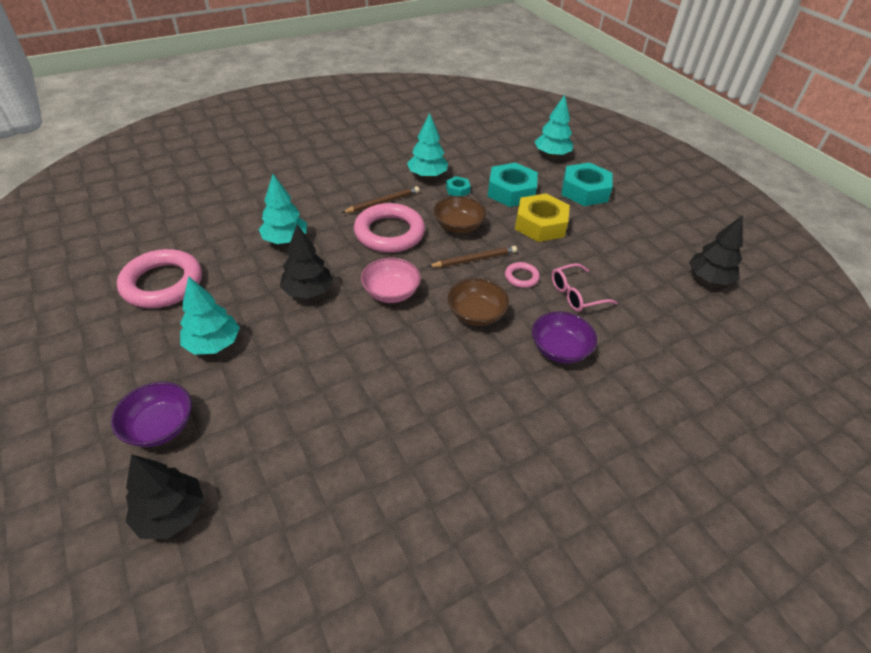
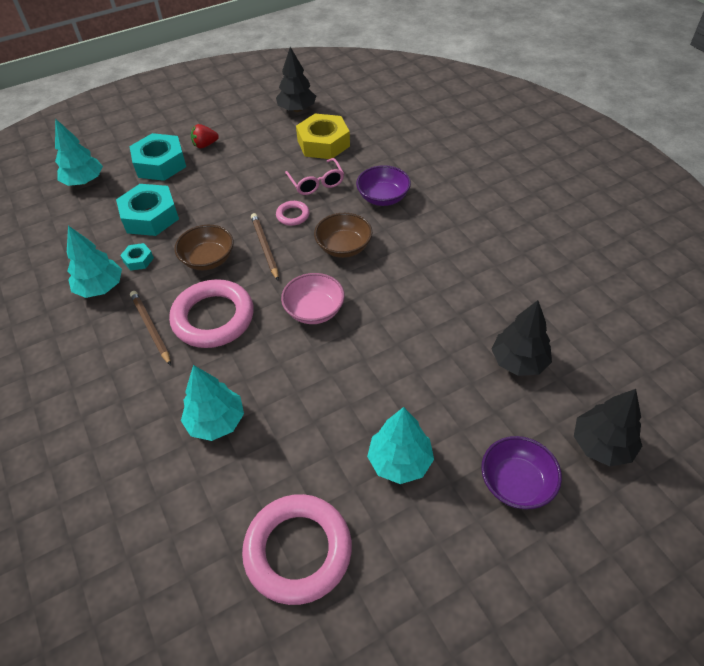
camera: 85 degrees left, 5 degrees up
(308, 291) = (312, 383): black tree -> black tree (519, 361)
(540, 224) = (212, 198): yellow nut -> yellow nut (323, 143)
(621, 215) = (205, 145): none -> red strawberry

